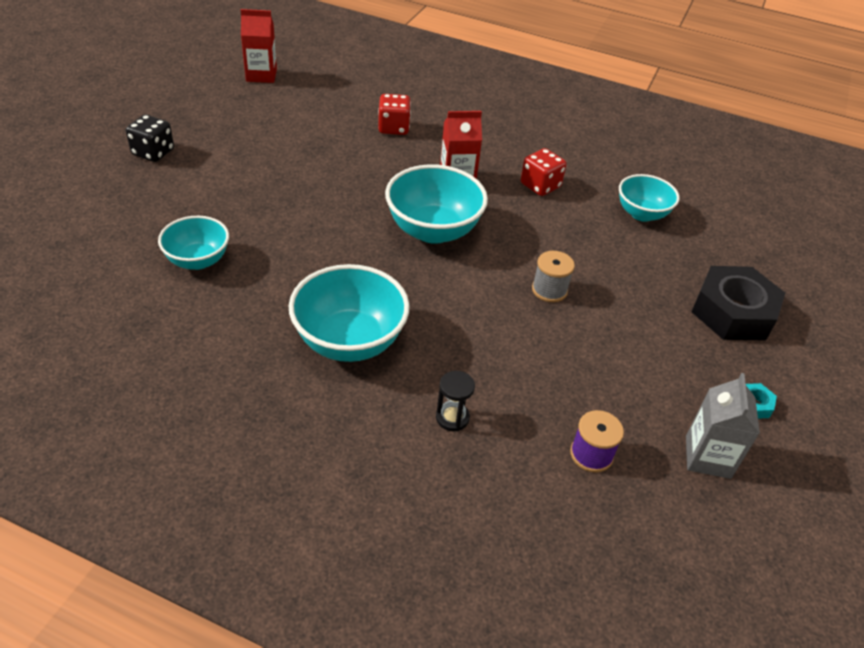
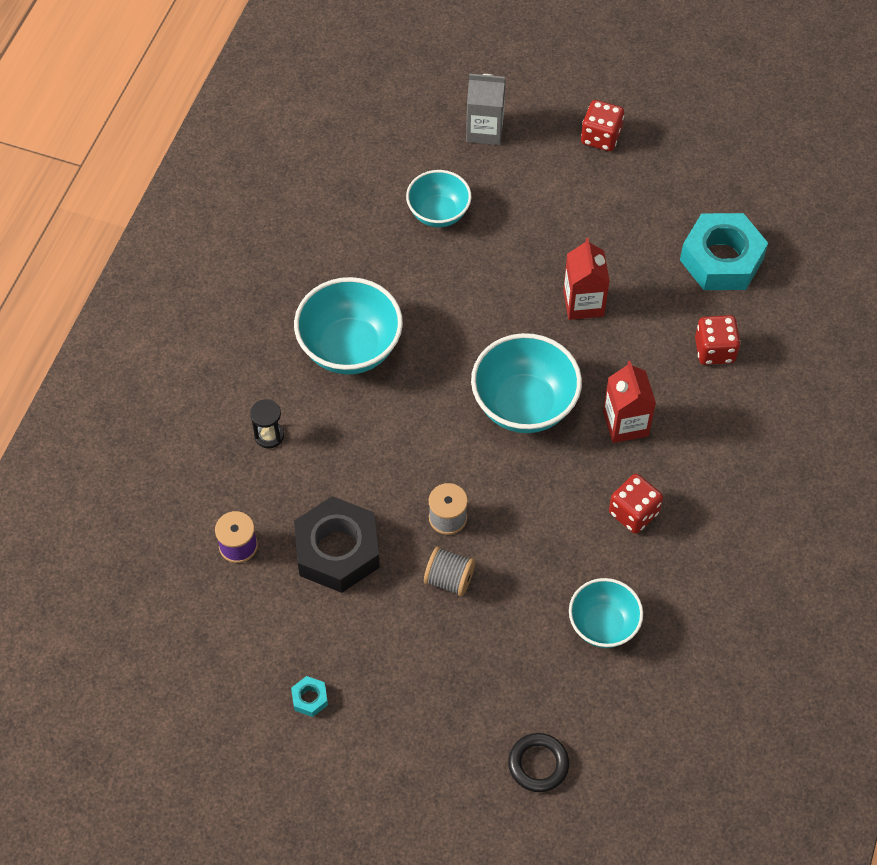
camera: 90 degrees right, 15 degrees up
(153, 152) = (601, 137): black dice -> red dice
(261, 75) = (791, 199): red carton -> red carton (583, 303)
(308, 112) = (721, 259): none -> turquoise nut
(612, 295) = (449, 579): none -> grey spool
(708, 457) = (242, 644): grey carton -> grey carton (485, 130)
(732, 312) = (441, 702): black nut -> black nut (337, 550)
(770, 262) = (538, 764): none -> black ring

